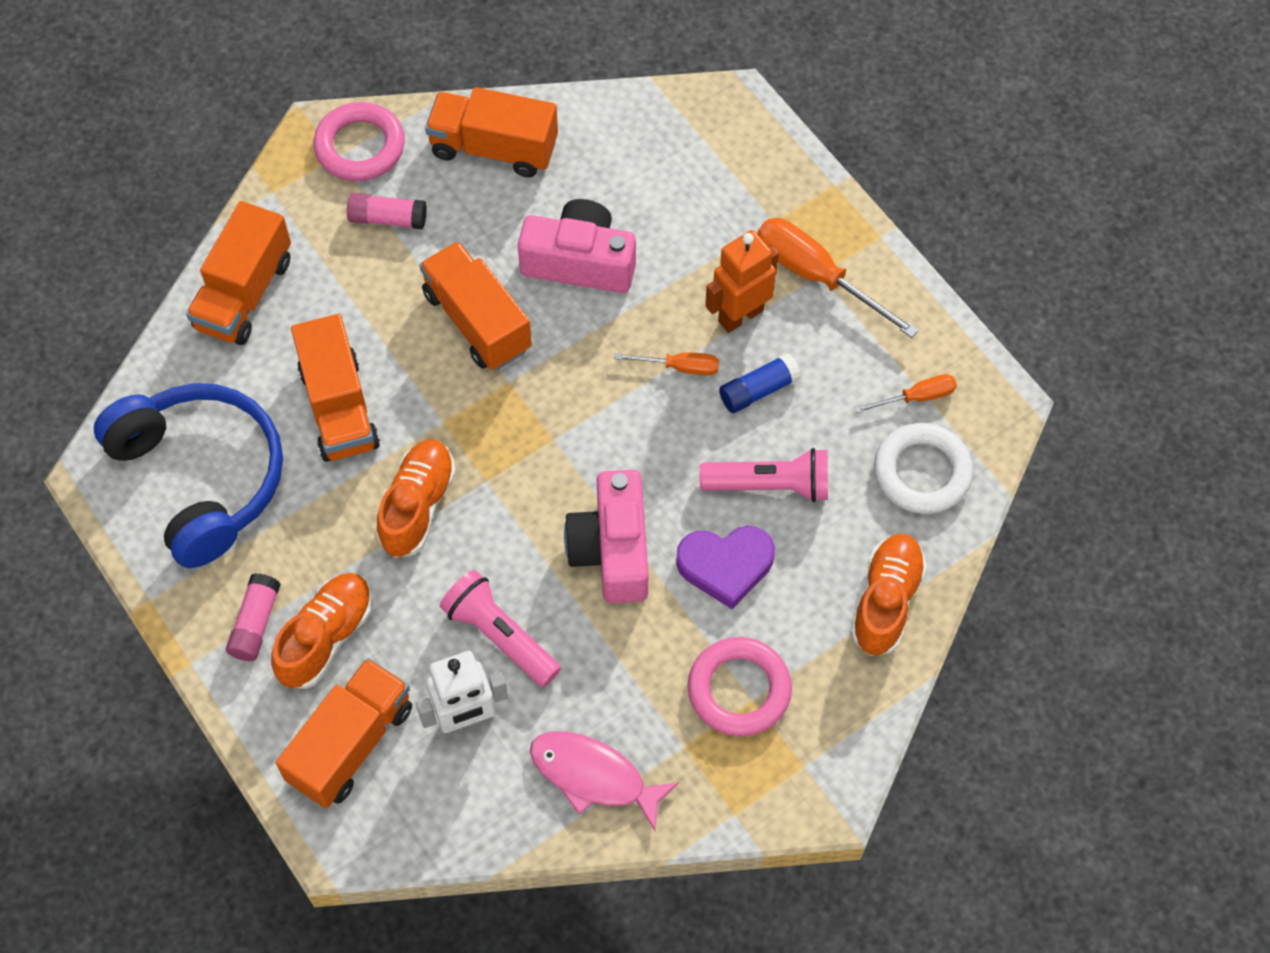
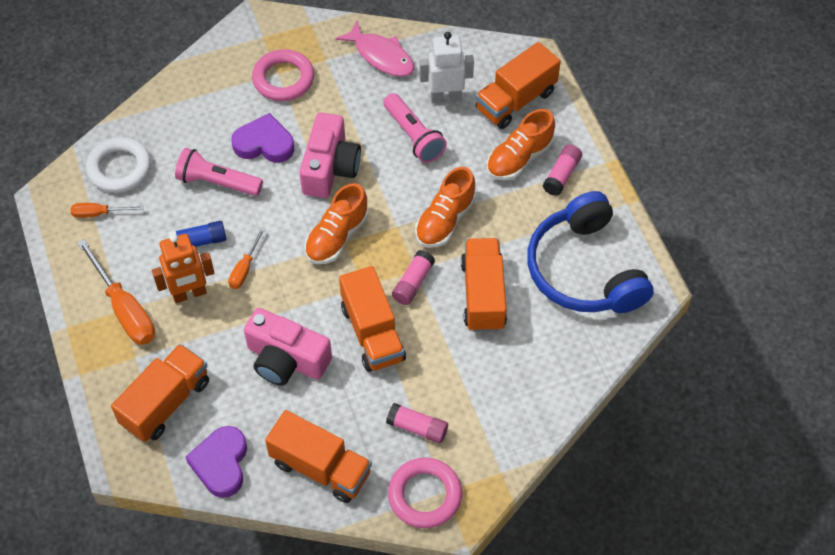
camera: 165 degrees left, 5 degrees down
(244, 293) = (535, 393): orange truck -> orange truck (166, 403)
(441, 402) = (413, 283): none -> pink glue stick
(615, 126) = (221, 464): none -> purple heart
(679, 367) = (244, 268): orange screwdriver -> orange screwdriver turned 90 degrees counterclockwise
(886, 601) = (178, 104): orange shoe -> orange shoe (337, 236)

